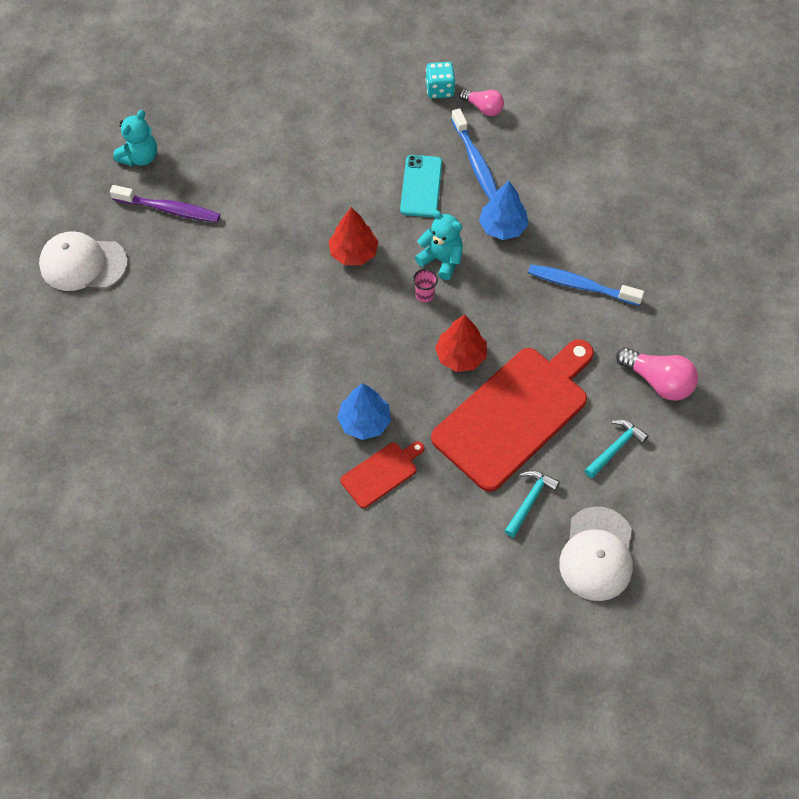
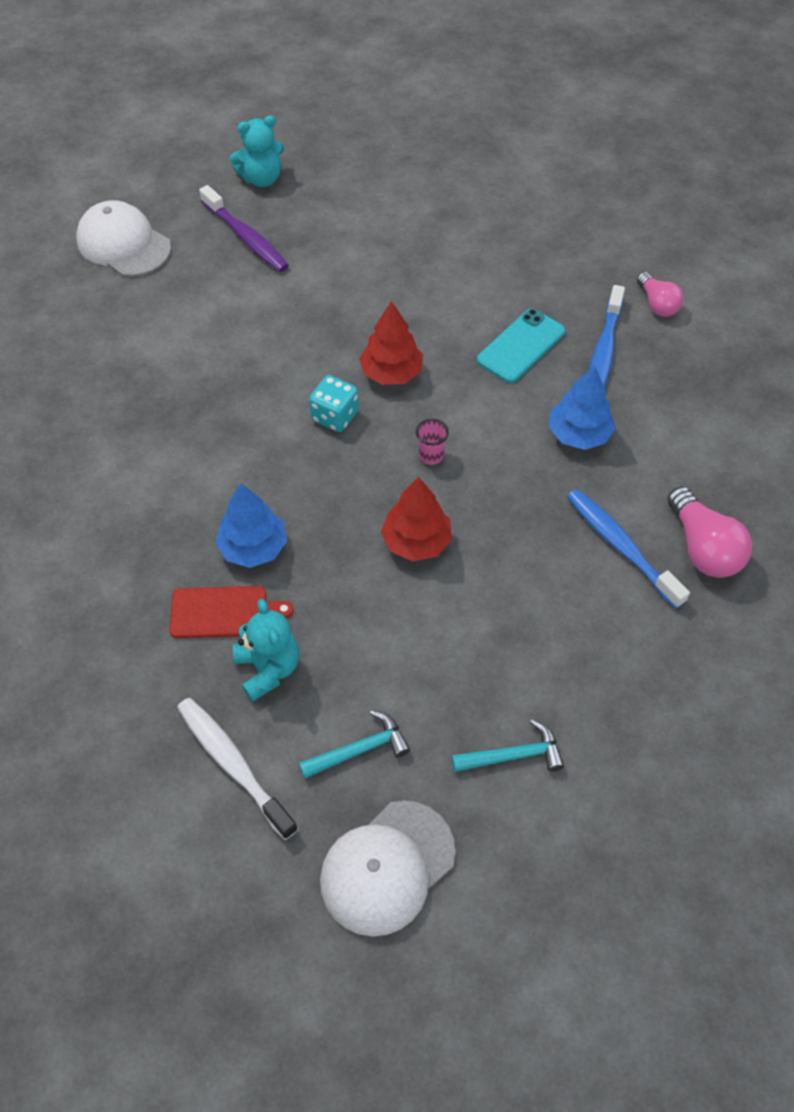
camera: 35 degrees right, 5 degrees down
(440, 89) = (622, 263): turquoise dice -> turquoise dice (335, 416)
(441, 260) = (480, 430): turquoise teddy bear -> turquoise teddy bear (268, 669)
(465, 557) = (233, 764): none -> white toothbrush
(514, 413) = (425, 640): red cutting board -> none
(658, 381) = (631, 710): pink light bulb -> pink light bulb (703, 547)

